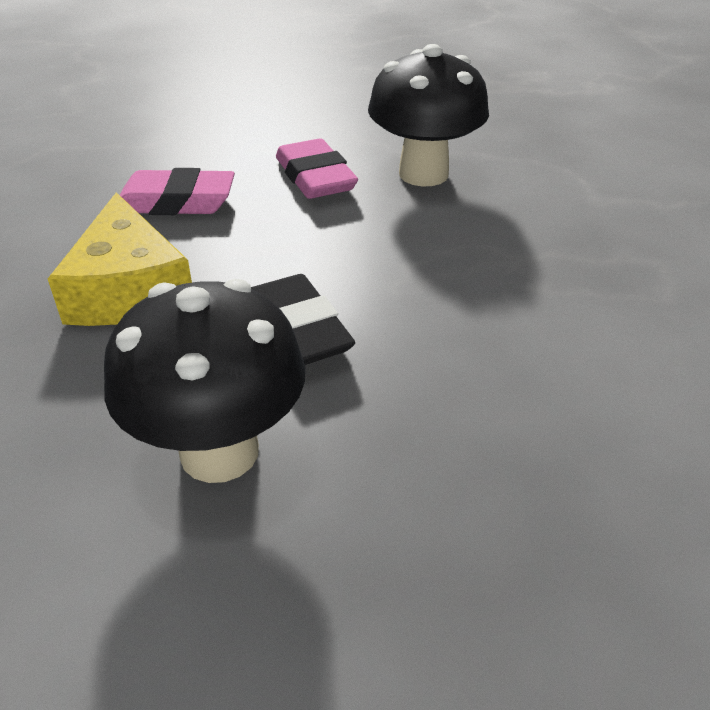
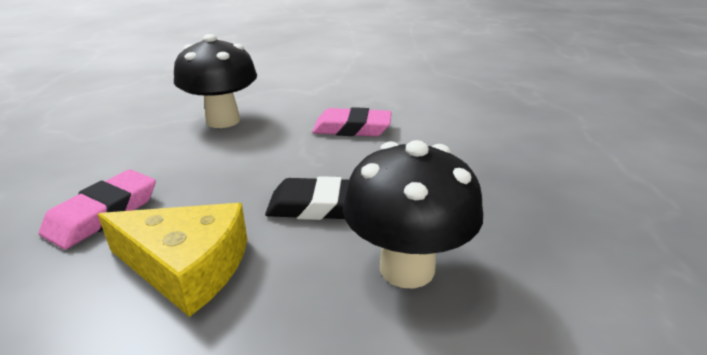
camera: 60 degrees left, 10 degrees down
(315, 177) = (169, 152): pink eraser -> pink eraser (352, 128)

